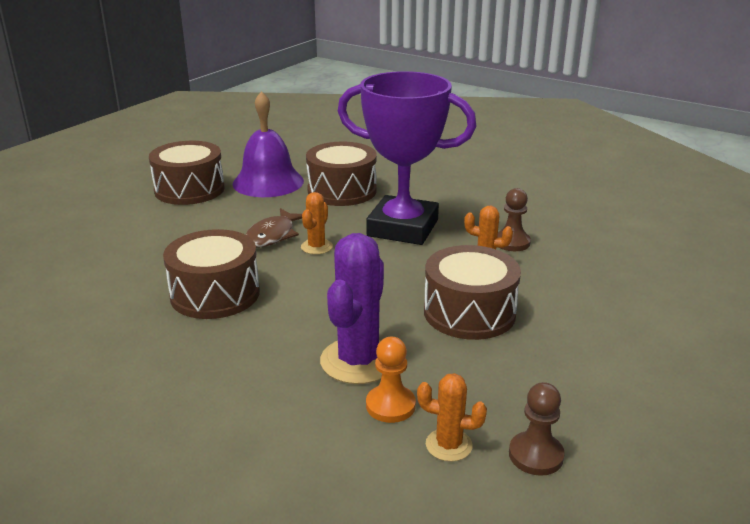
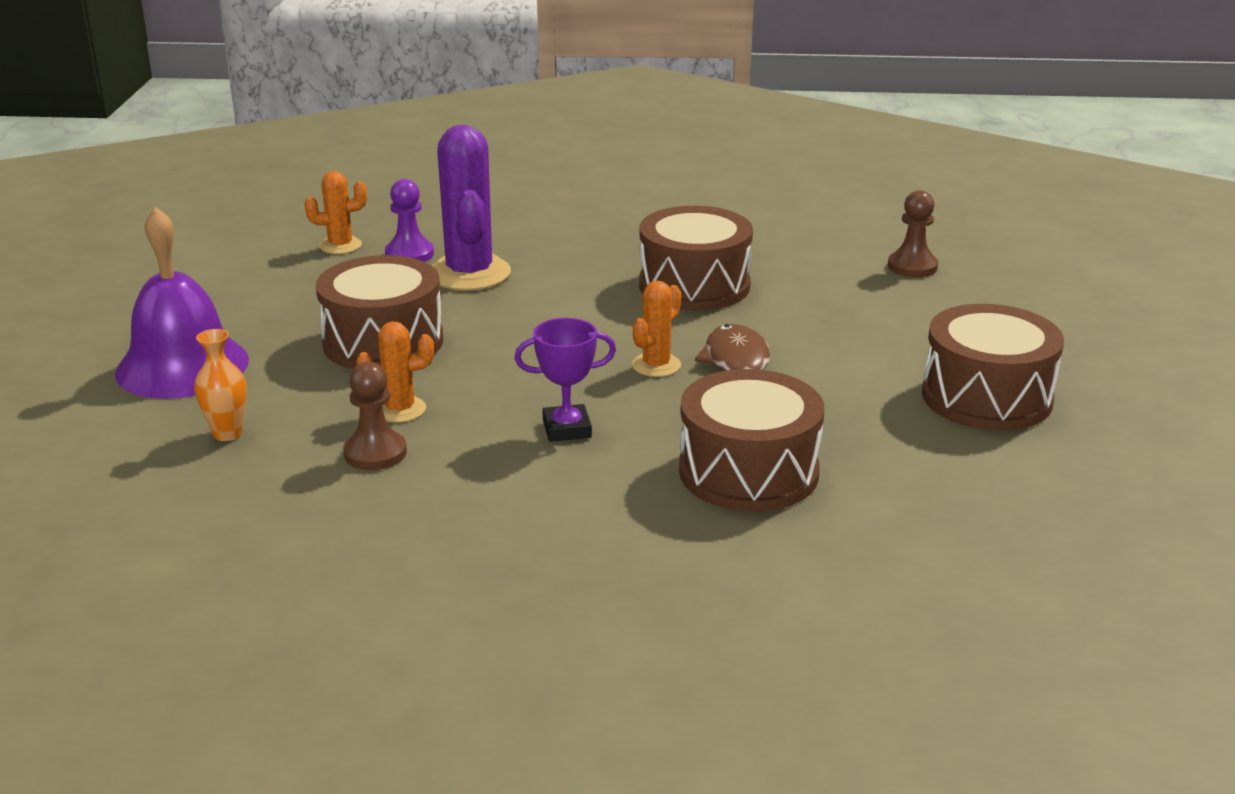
camera: 150 degrees right, 0 degrees up
(268, 182) = (897, 451): purple bell -> purple bell (182, 366)
(316, 247) = (656, 365): orange cactus -> orange cactus turned 45 degrees clockwise
(390, 405) = (409, 254): orange pawn -> purple pawn
(402, 228) = (567, 429): purple trophy -> purple trophy, size x0.43
(536, 455) = (262, 257): brown pawn -> brown pawn (912, 267)
(595, 275) = (227, 433): none -> orange vase

